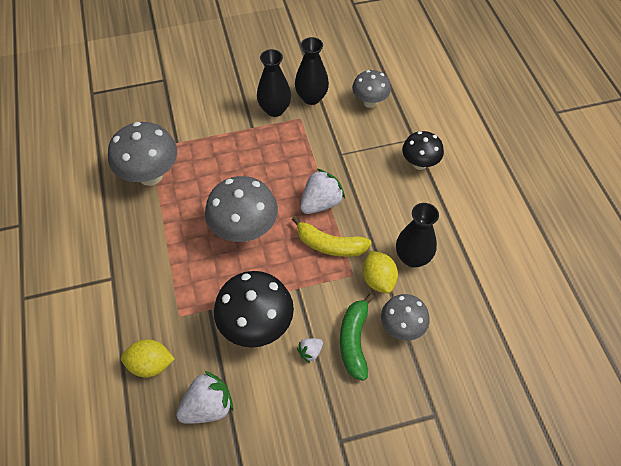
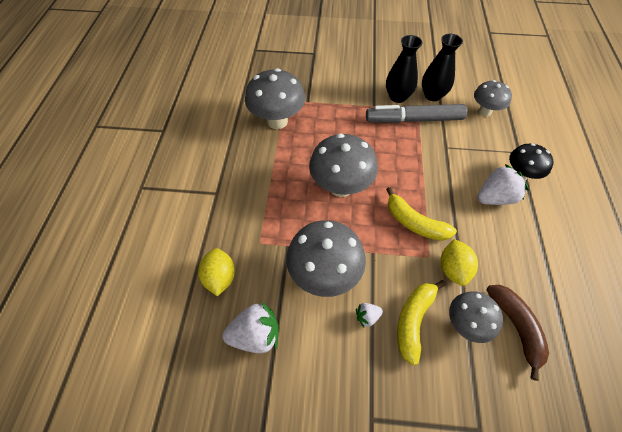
camera: 20 degrees right, 0 degrees up
(151, 364) = (220, 277): yellow lemon -> yellow lemon turned 60 degrees clockwise
(256, 326) = (324, 274): black mushroom -> grey mushroom
(299, 132) = (414, 120): none -> grey marker
(321, 203) = (416, 183): white strawberry -> white strawberry (494, 198)
(354, 341) = (413, 321): green banana -> yellow banana
(412, 257) = (493, 259): black vase -> none
(446, 315) = (515, 327): none -> brown banana

